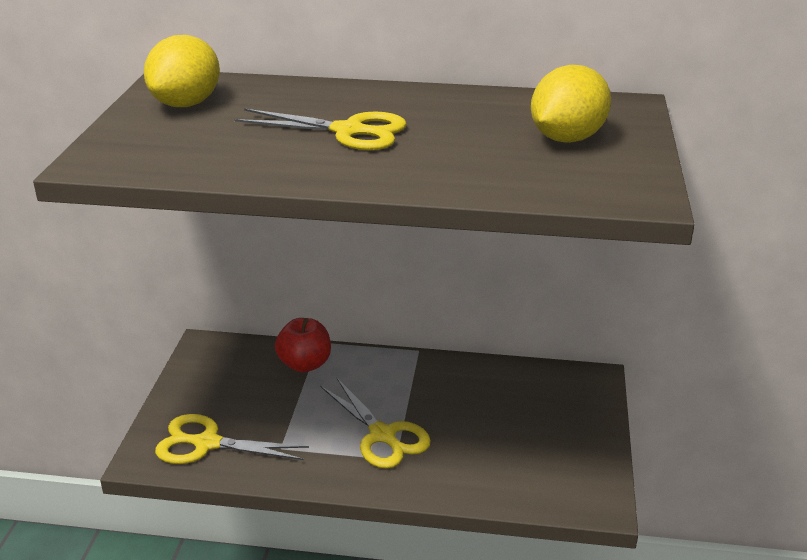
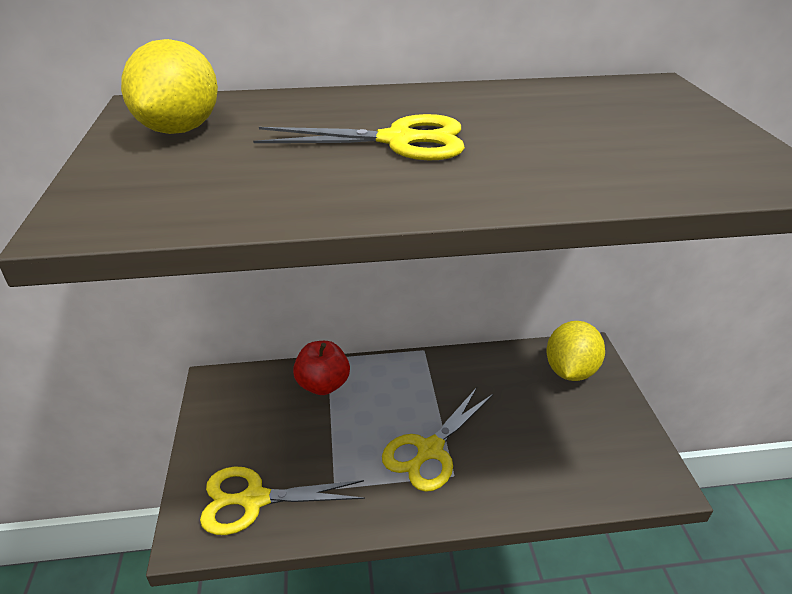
camera: 15 degrees left, 5 degrees up
(382, 435) = (430, 450): yellow scissors -> yellow scissors turned 90 degrees clockwise
(567, 139) = (638, 123): yellow lemon -> yellow lemon (570, 371)

